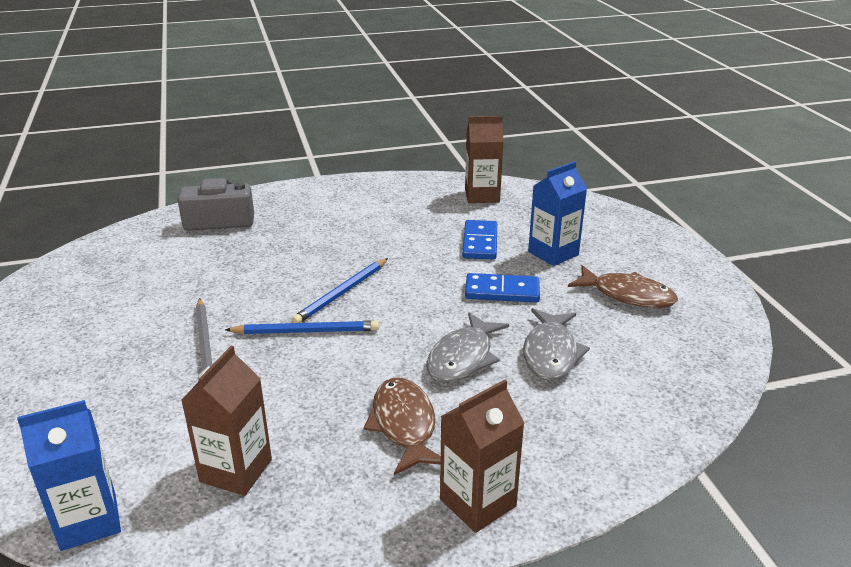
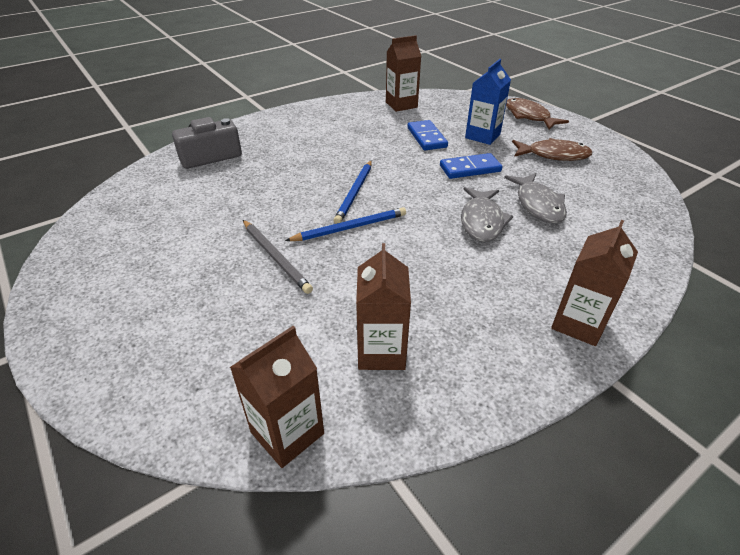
camera: 20 degrees left, 10 degrees up
(88, 521) = (287, 433): blue carton -> brown carton
(404, 425) = (481, 280): brown fish -> brown fish (528, 116)

